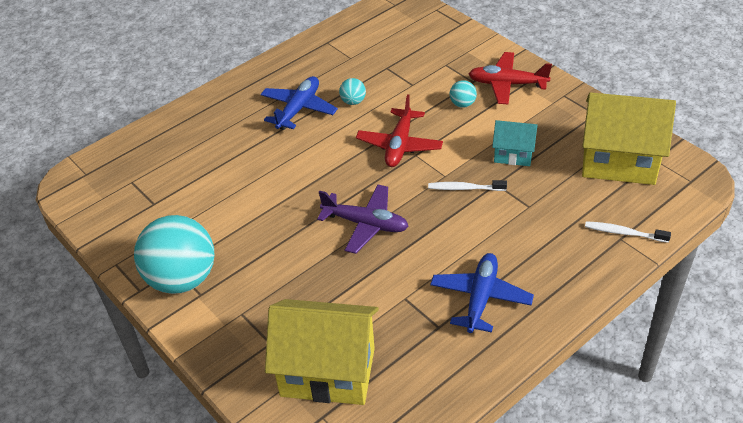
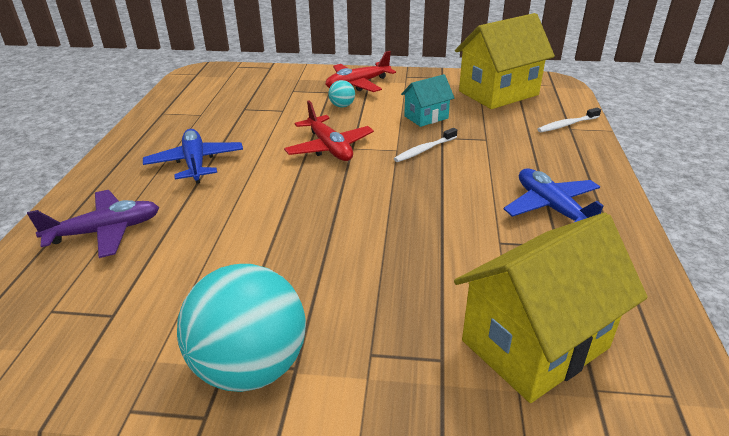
camera: 45 degrees left, 10 degrees down
(353, 101) = (244, 138): turquoise ball -> none
(365, 224) = (382, 210): purple plane -> purple plane (105, 231)

